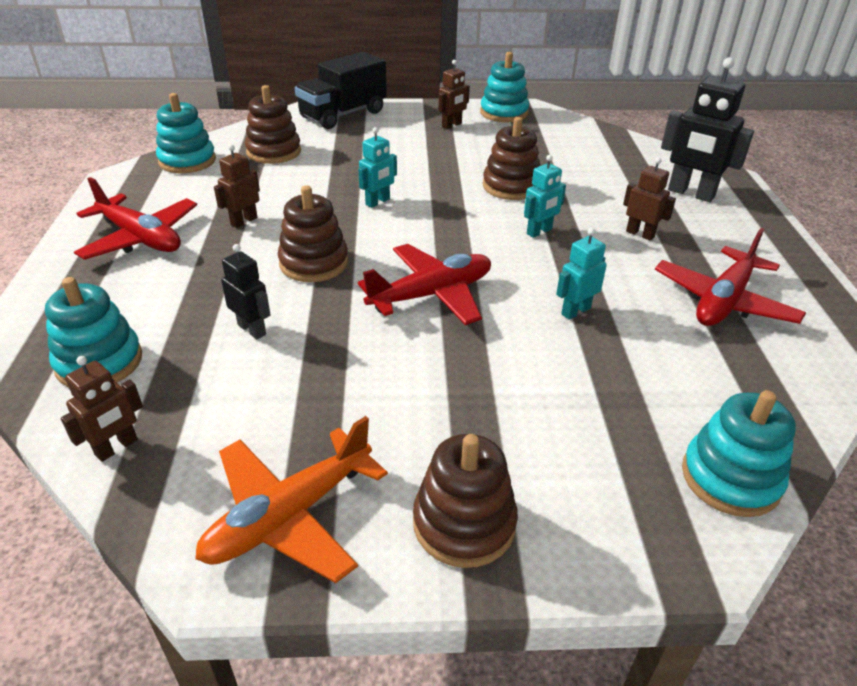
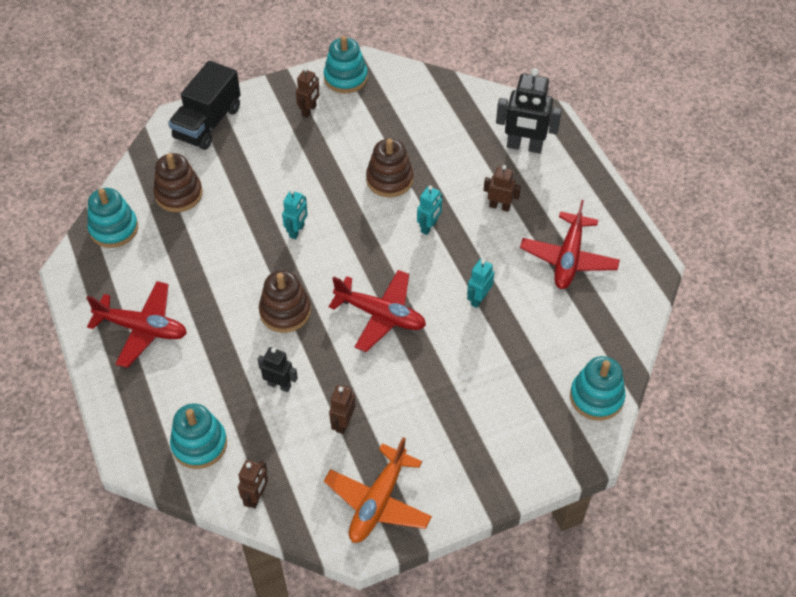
camera: 20 degrees left, 15 degrees up
(244, 221) = (208, 285): brown robot -> brown robot (343, 423)
(431, 295) = (380, 315): red plane -> red plane turned 75 degrees clockwise
(464, 523) = (469, 473): brown stacking toy -> none

